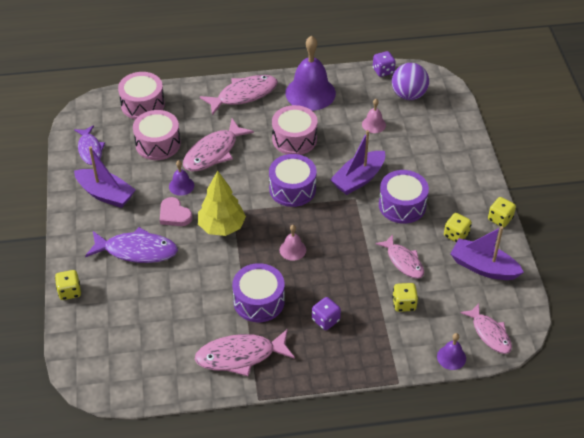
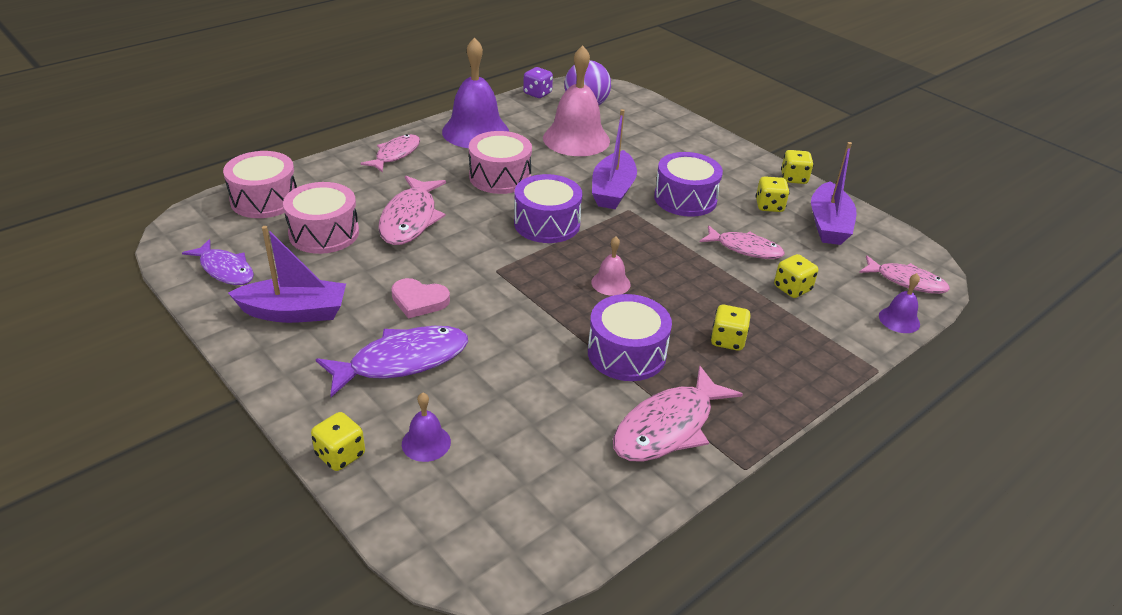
camera: 35 degrees left, 10 degrees down
(181, 186) = (399, 266): purple bell -> purple bell (426, 443)
(222, 227) = (497, 291): yellow tree -> none
(243, 95) = (395, 154): pink fish -> pink fish, size x0.67
(325, 320) = (727, 340): purple dice -> yellow dice
(373, 124) = (576, 139): pink bell -> pink bell, size x2.14
(483, 267) = (828, 224): purple boat -> purple boat turned 75 degrees counterclockwise

